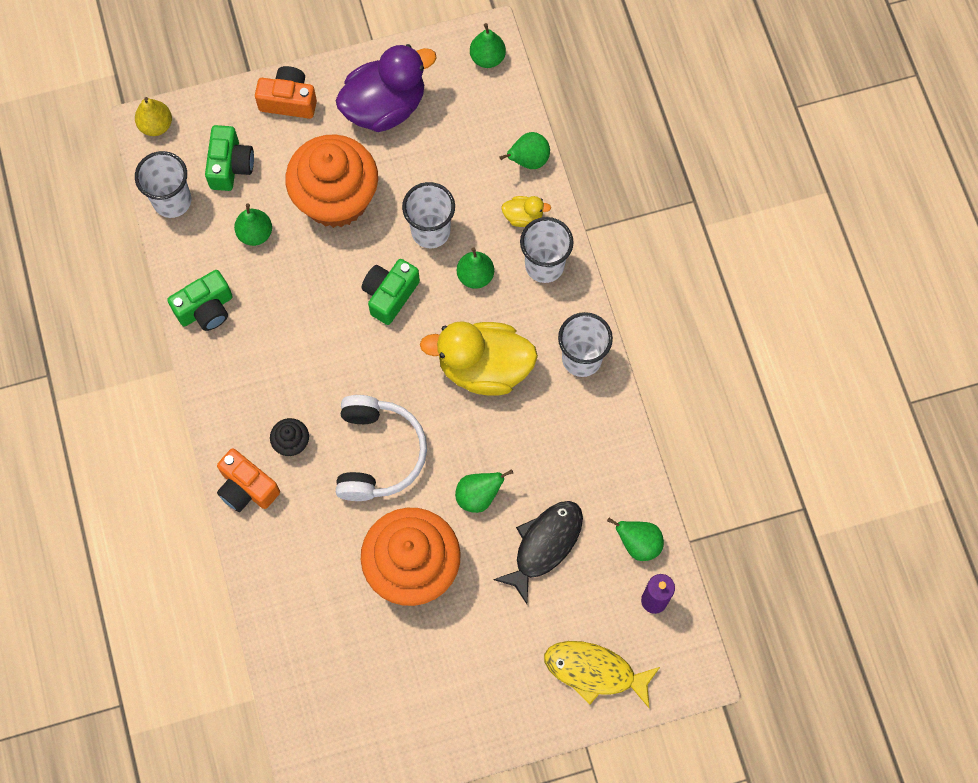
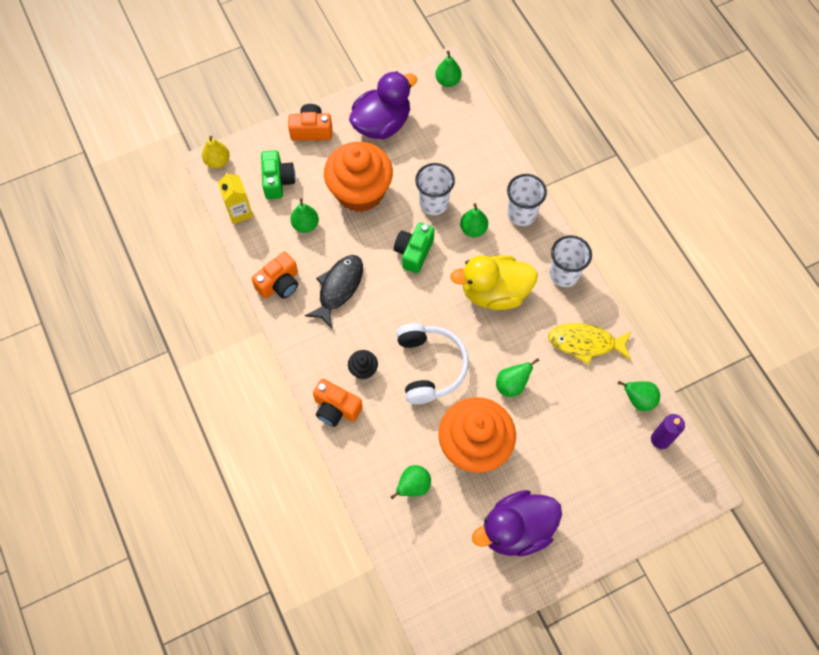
camera: 10 degrees left, 5 degrees down
(172, 201) = (239, 212): white cup -> yellow carton
(206, 309) = (279, 283): green camera -> orange camera
(441, 683) = (516, 530): none -> purple duck
(523, 216) = (498, 183): yellow duck -> none
(528, 160) = (493, 144): green pear -> green pear (413, 486)
(545, 545) = (569, 413): black fish -> black fish (339, 288)
(595, 671) = (629, 500): yellow fish -> yellow fish (585, 343)

